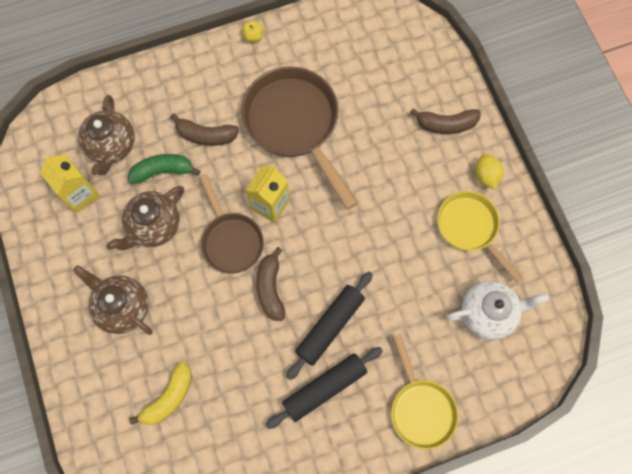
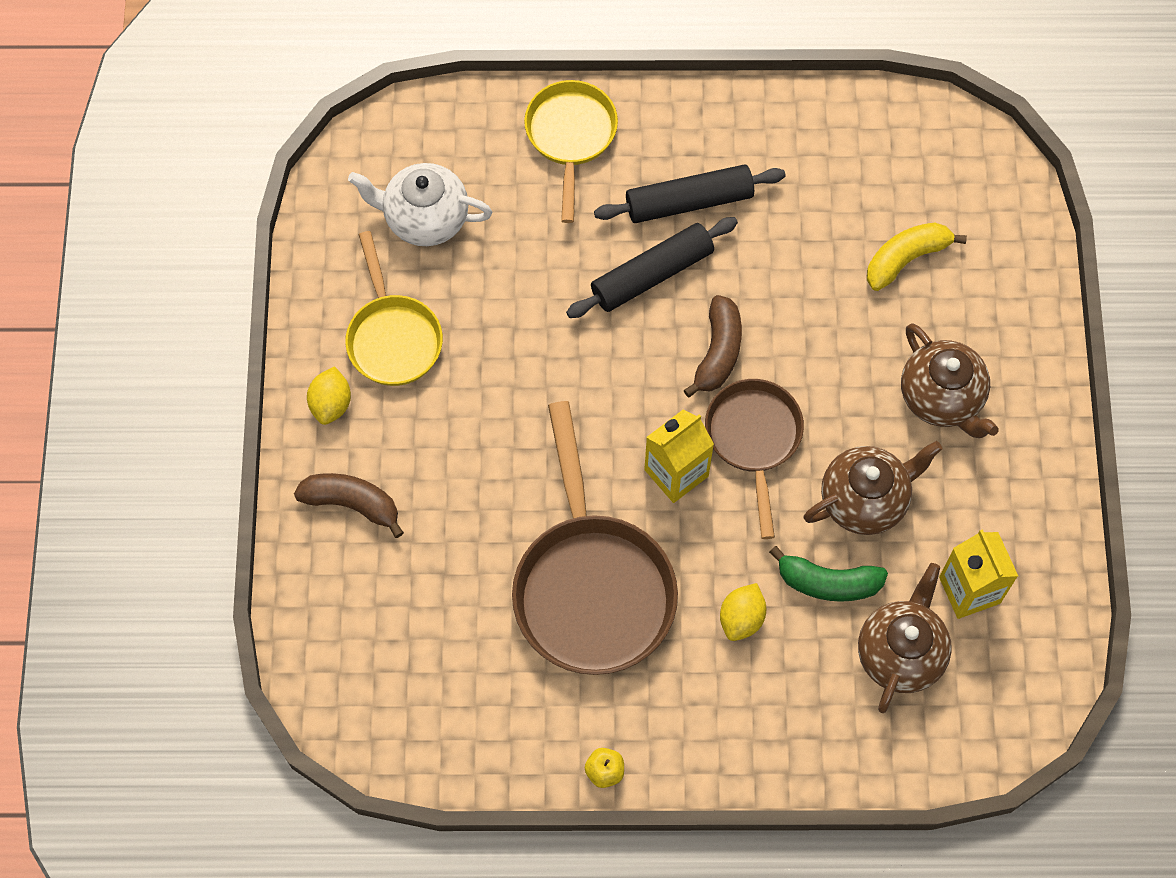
camera: 160 degrees left, 5 degrees down
(206, 135) = (741, 618): brown banana -> yellow lemon

